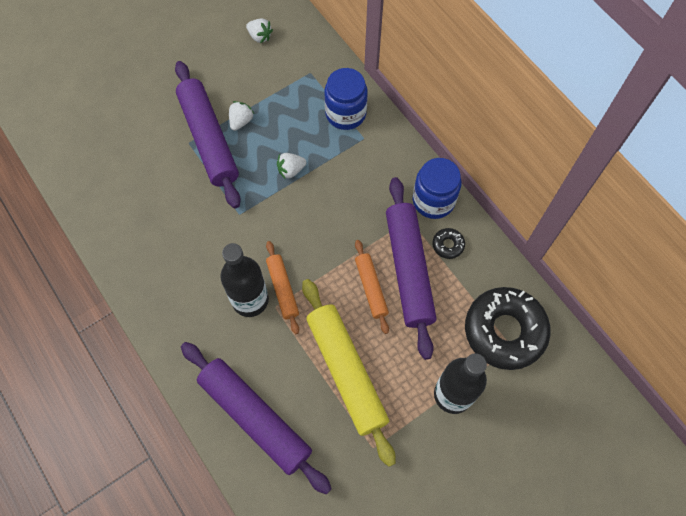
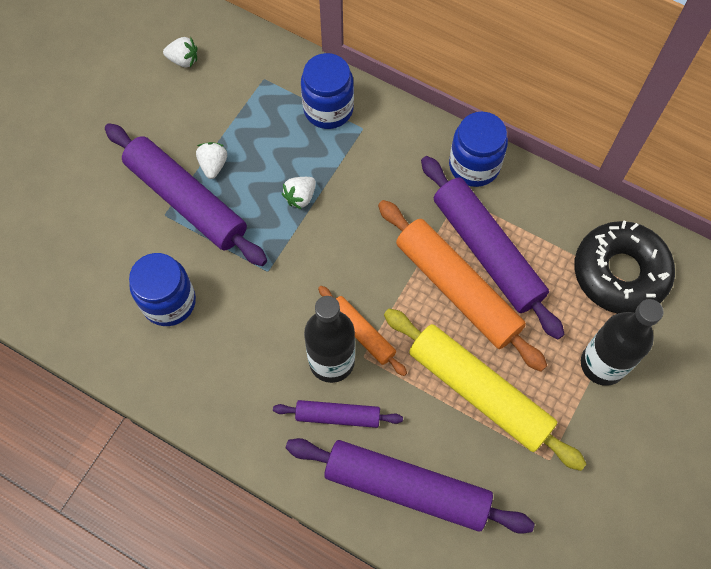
camera: 25 degrees left, 0 degrees up
(159, 206) = (169, 302): none -> blue jar
(233, 342) = (337, 416): none -> purple rolling pin
(371, 288) = (457, 289): orange rolling pin -> orange rolling pin, size x1.90
(448, 245) = (514, 207): black donut -> none

